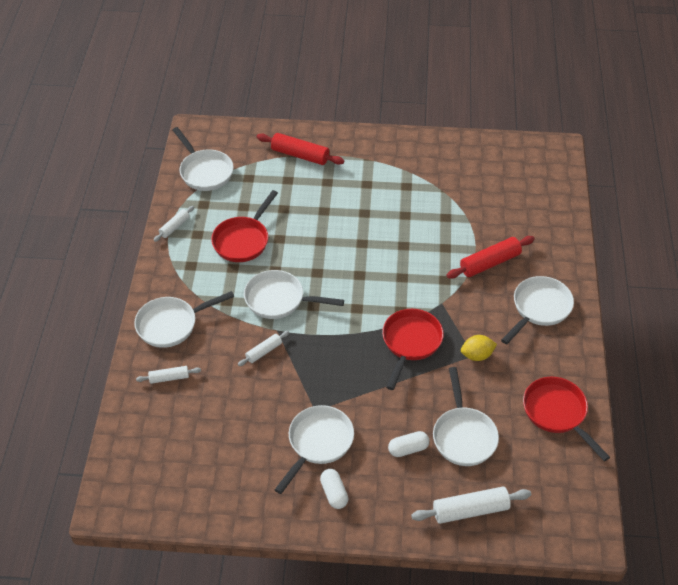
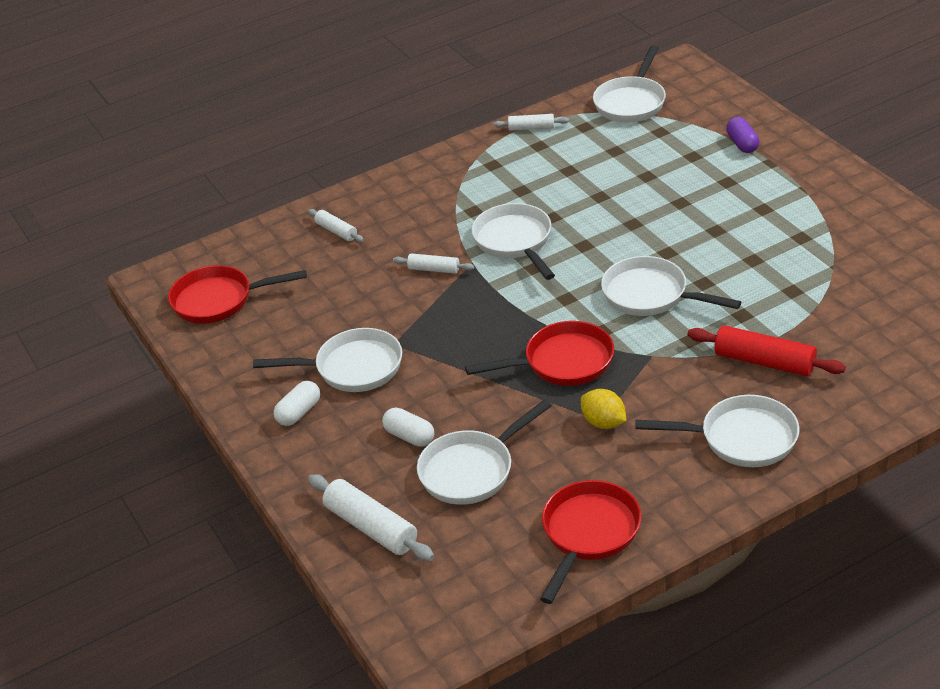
camera: 60 degrees right, 10 degrees down
(171, 324) = (403, 196): white pan -> white pan (650, 295)
(243, 240) = (567, 176): red pan -> red pan (218, 300)
(300, 155) = (742, 144): red rolling pin -> purple capsule

